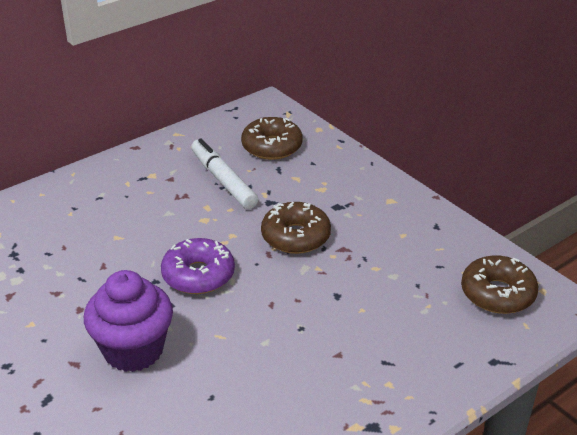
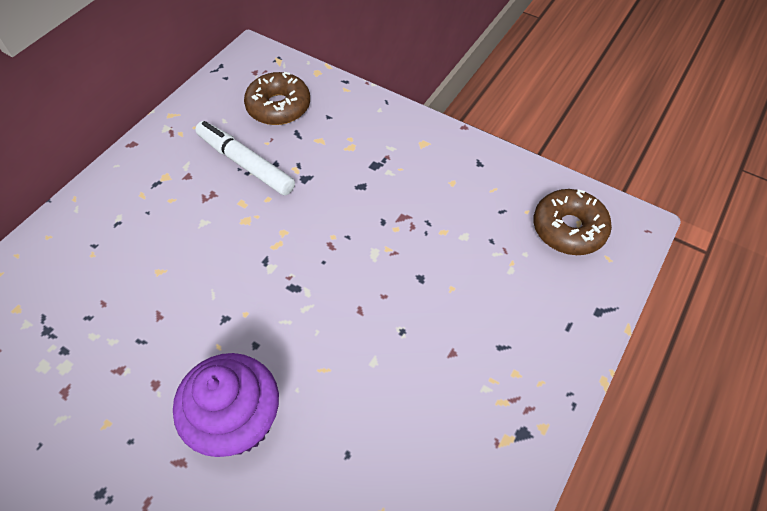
camera: 20 degrees left, 20 degrees up
(198, 275) = (269, 296): purple donut -> none
(295, 236) = (349, 215): brown donut -> none

